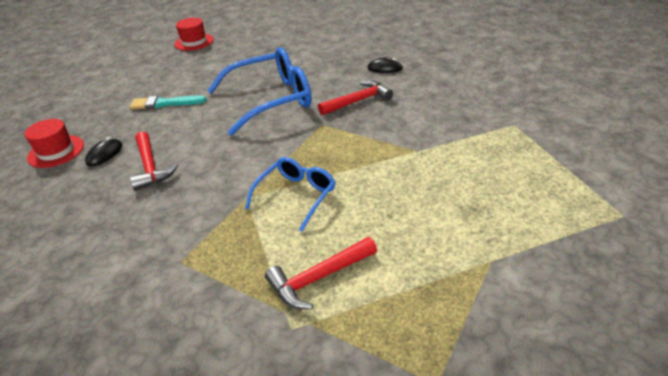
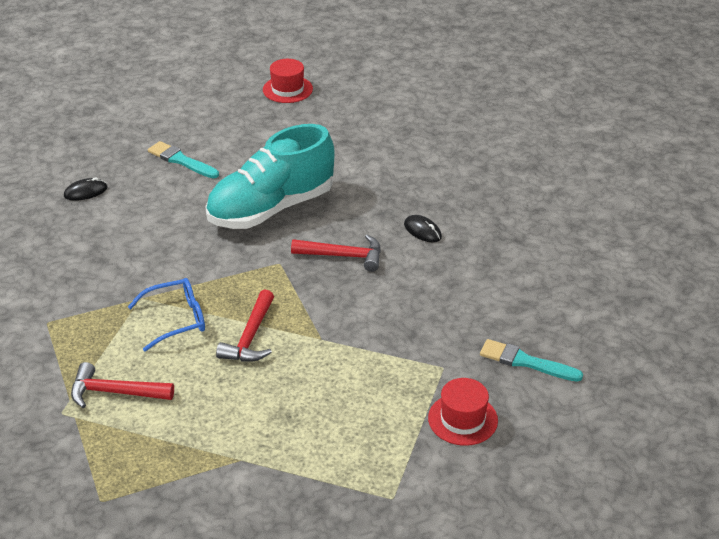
camera: 35 degrees right, 0 degrees up
(56, 151) = (55, 167): red hat -> red hat (462, 419)
(150, 167) = (105, 226): red hammer -> red hammer (250, 337)
(271, 100) = (271, 209): blue glasses -> turquoise shoe
(549, 98) = (525, 362): none -> turquoise brush

